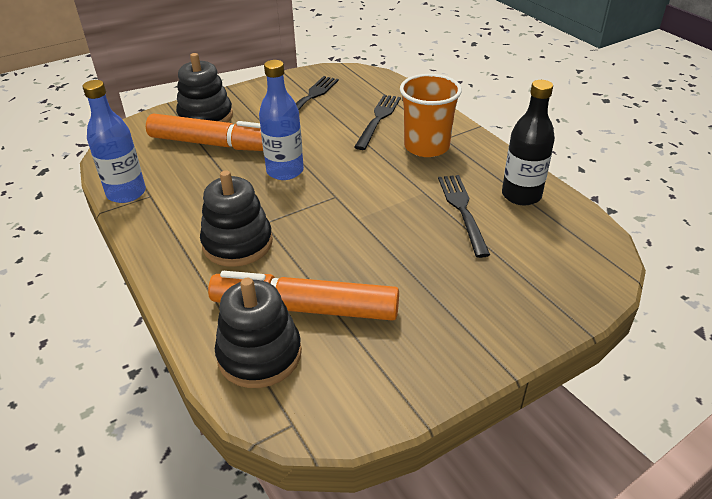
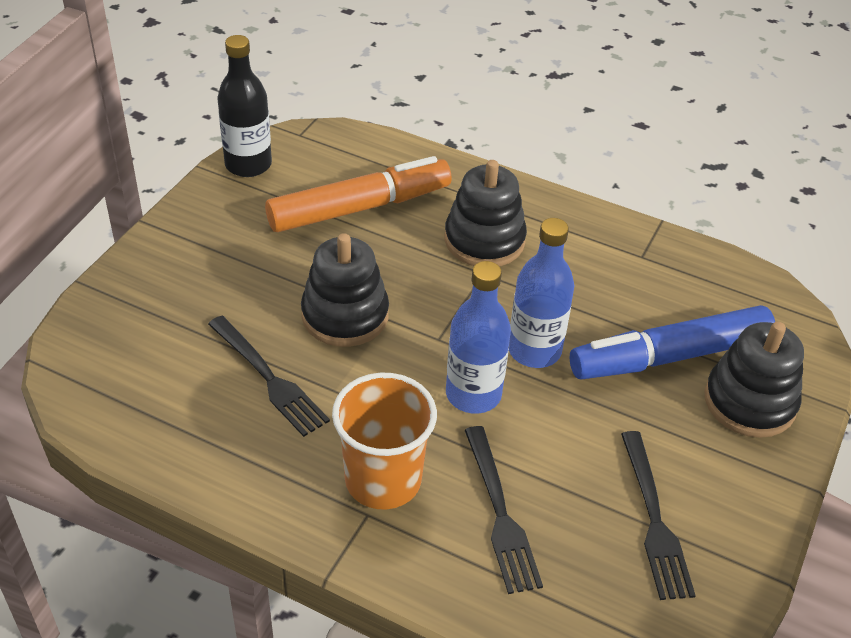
camera: 145 degrees right, 5 degrees up
(126, 193) = (669, 248): blue bottle -> blue bottle (473, 394)
(215, 144) = (670, 356): orange marker -> blue marker
(259, 354) = (364, 163): black stacking toy -> black stacking toy (345, 315)
(521, 195) = (202, 436): black bottle -> black bottle (248, 164)

